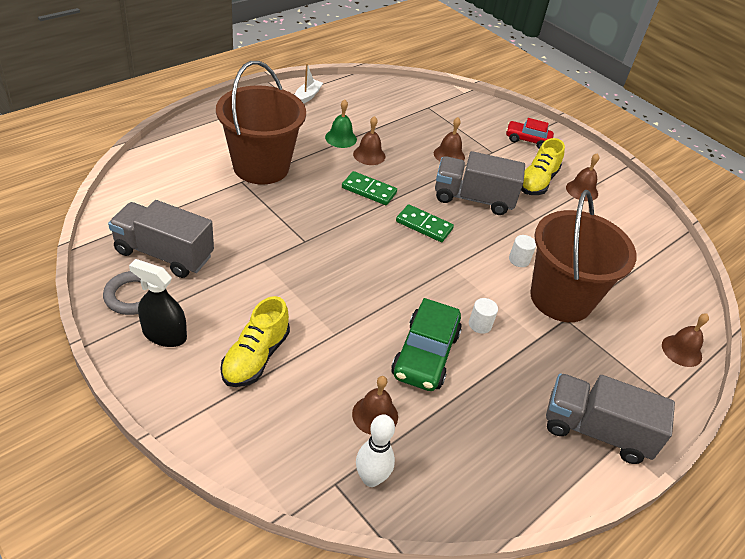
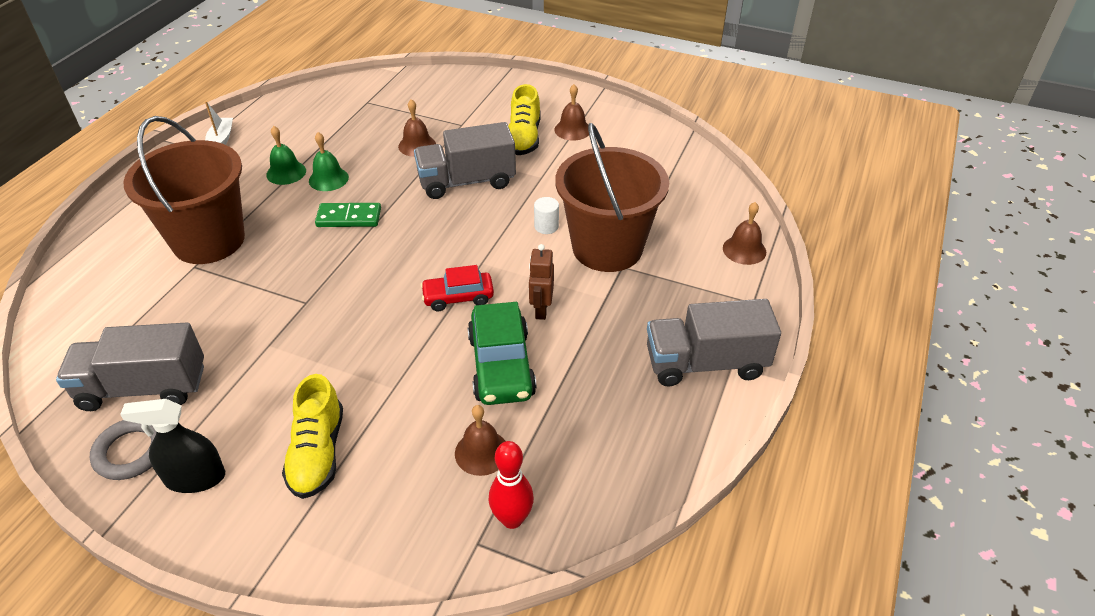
camera: 20 degrees left, 0 degrees up
(369, 155) = (328, 179): brown bell -> green bell
(371, 478) = (512, 519): white bowling pin -> red bowling pin
(424, 225) = (429, 231): green domino -> none
(480, 324) = (541, 310): white cylinder -> brown robot
(527, 140) = (491, 98): red car -> red car (458, 297)

